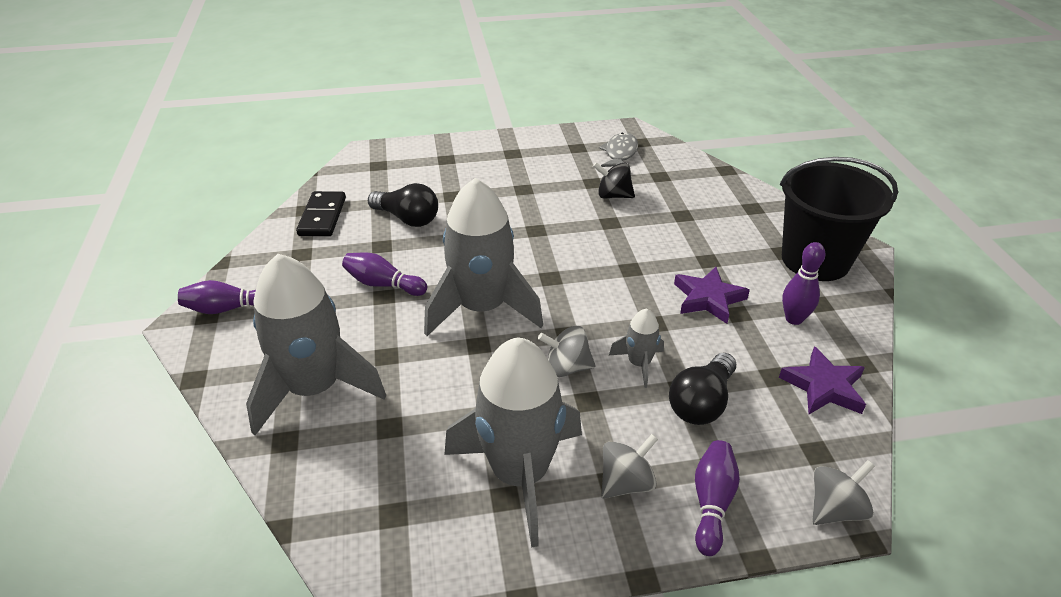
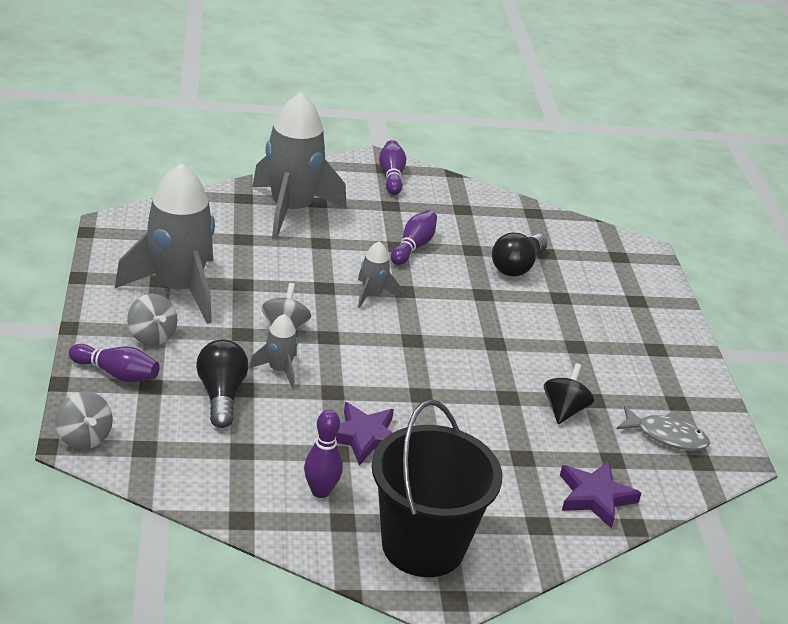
camera: 90 degrees right, 5 degrees down
(322, 216) = (521, 221): black domino -> none
(482, 308) = (372, 294): grey rocket -> grey rocket, size x0.45
(701, 403) = (221, 395): black light bulb -> black light bulb turned 45 degrees clockwise
(823, 387) = (218, 479): purple star -> purple star (595, 497)

